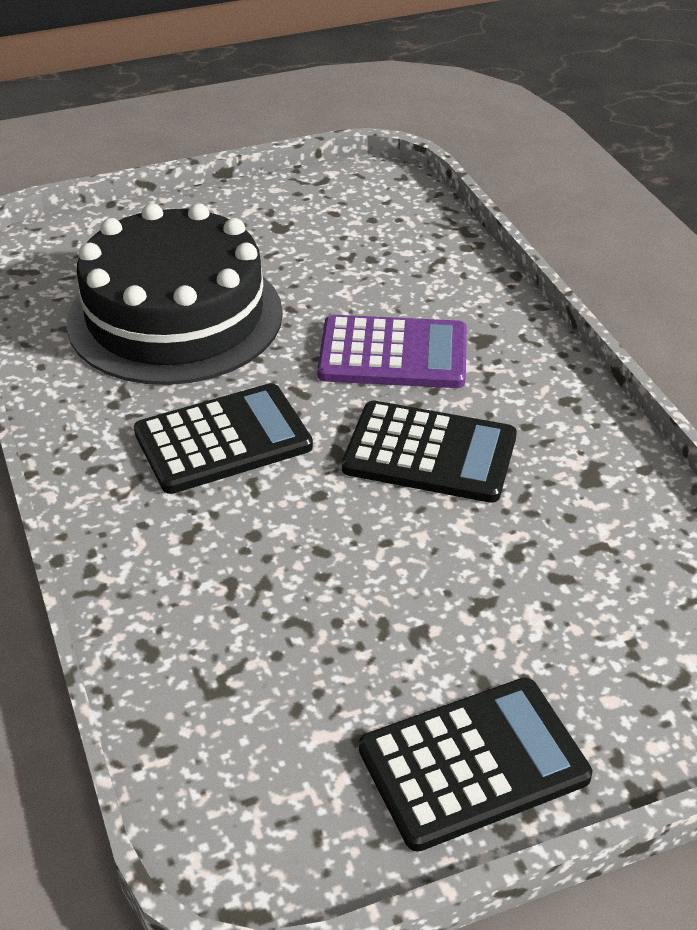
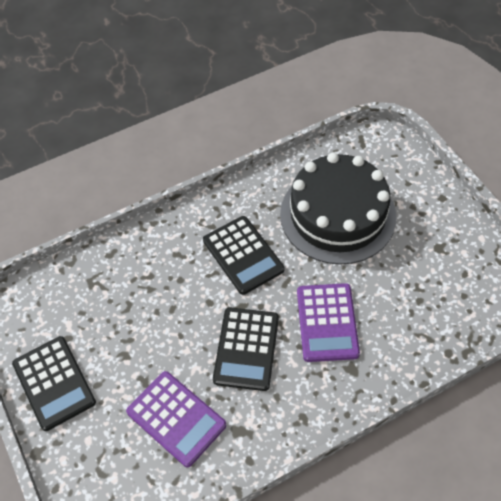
camera: 85 degrees right, 15 degrees up
(565, 558) = (176, 418): none -> purple calculator

